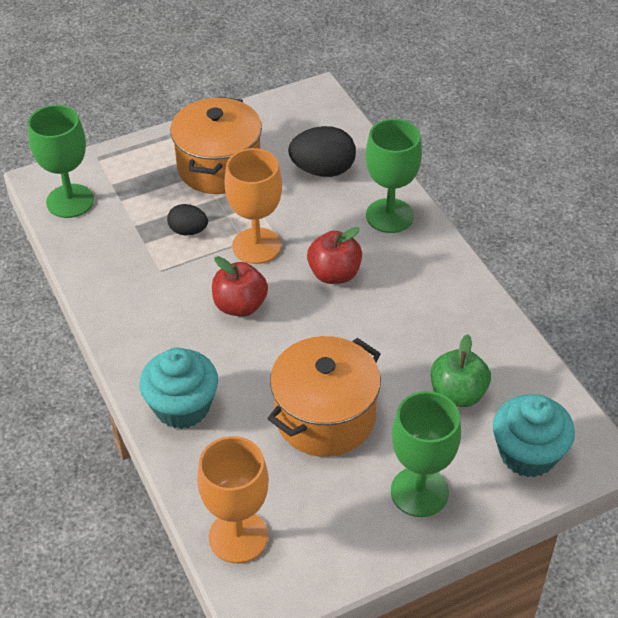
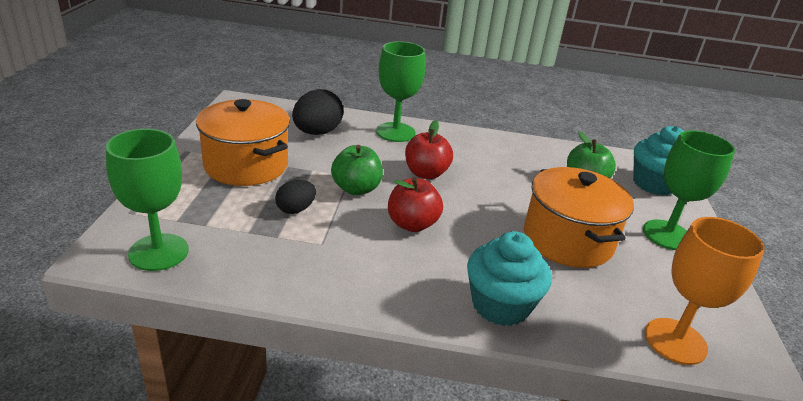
camera: 60 degrees left, 15 degrees down
(256, 246) = (356, 189): orange goblet -> green apple

